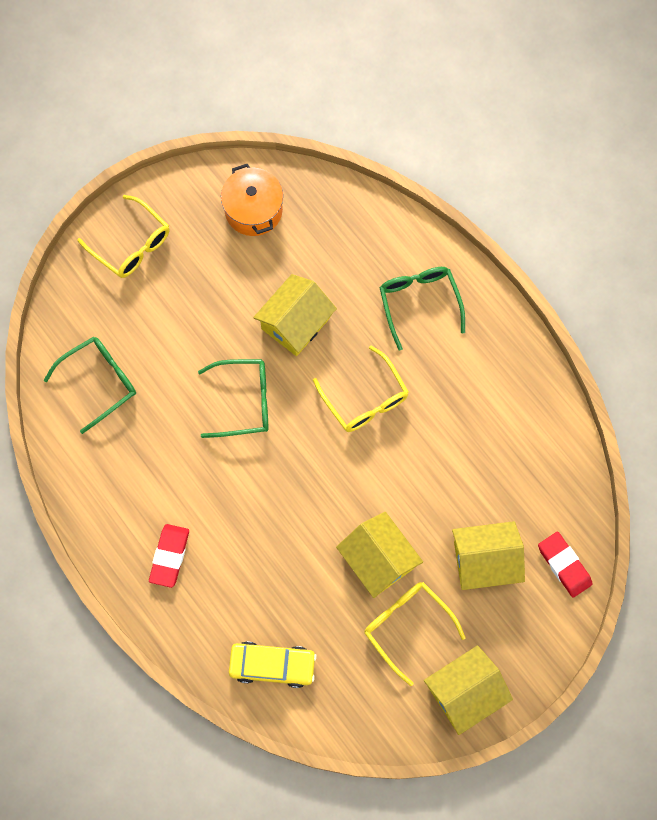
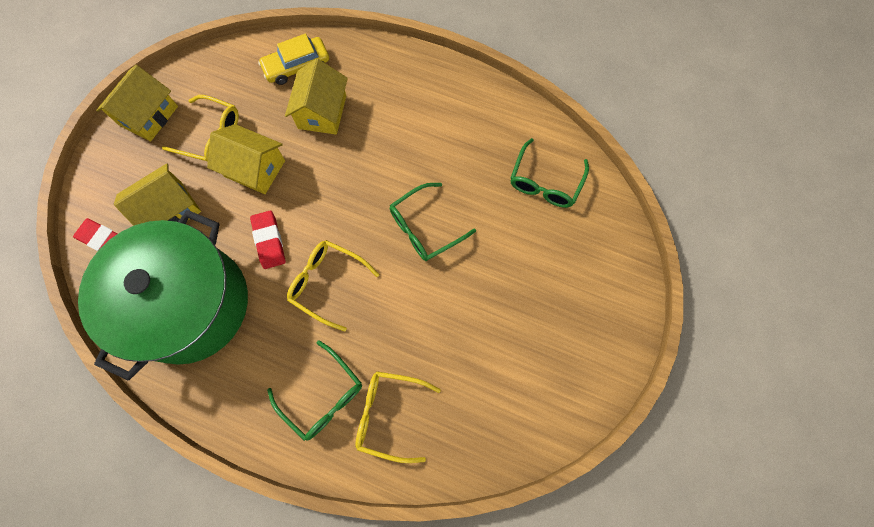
camera: 150 degrees right, 0 degrees up
(131, 244) = (603, 305): yellow glasses -> yellow glasses (389, 414)
(169, 556) = (410, 94): red eraser -> red eraser (269, 241)
(253, 210) = (522, 400): orange pot -> none
(295, 323) = (421, 315): yellow house -> yellow house (322, 112)
(502, 449) = (190, 304): none -> green pot

